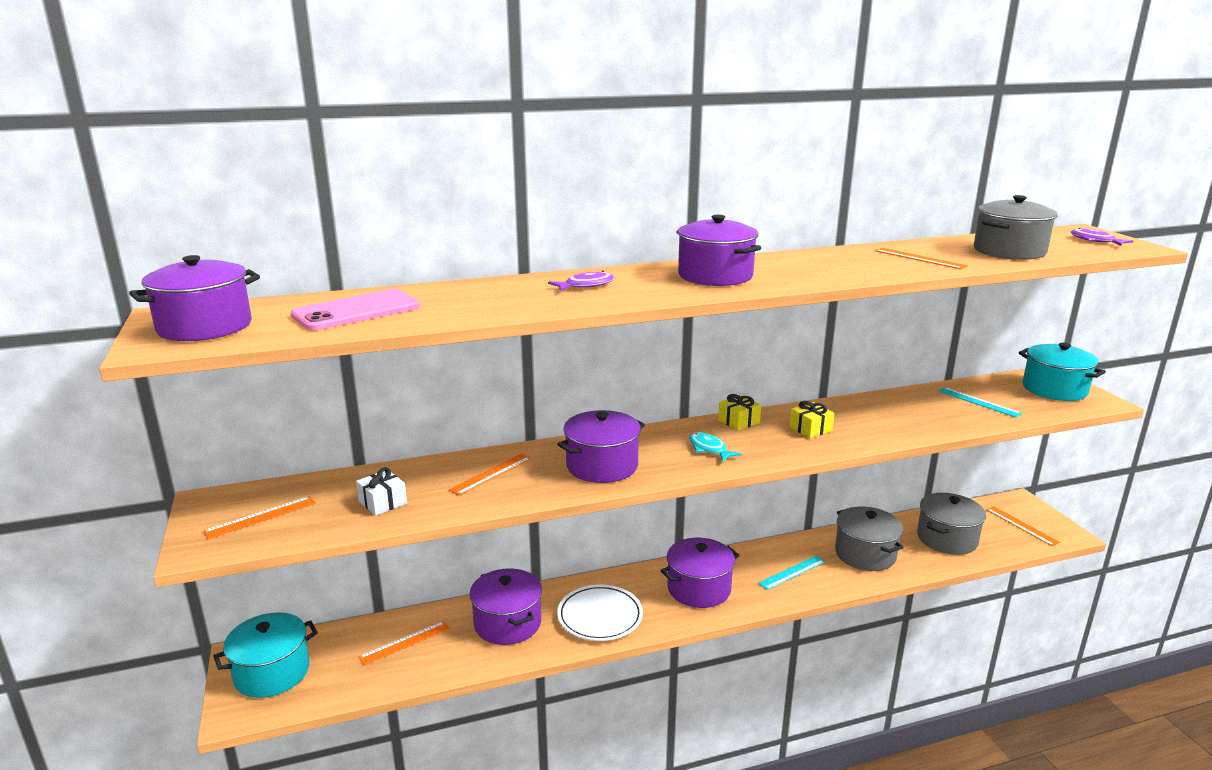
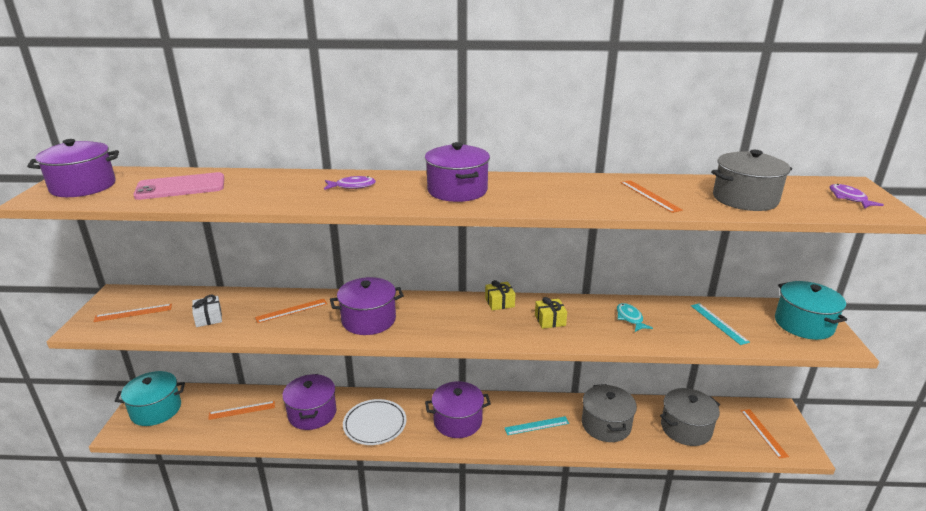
camera: 20 degrees right, 5 degrees up
(709, 449) = (456, 322): turquoise fish -> turquoise fish (630, 318)

